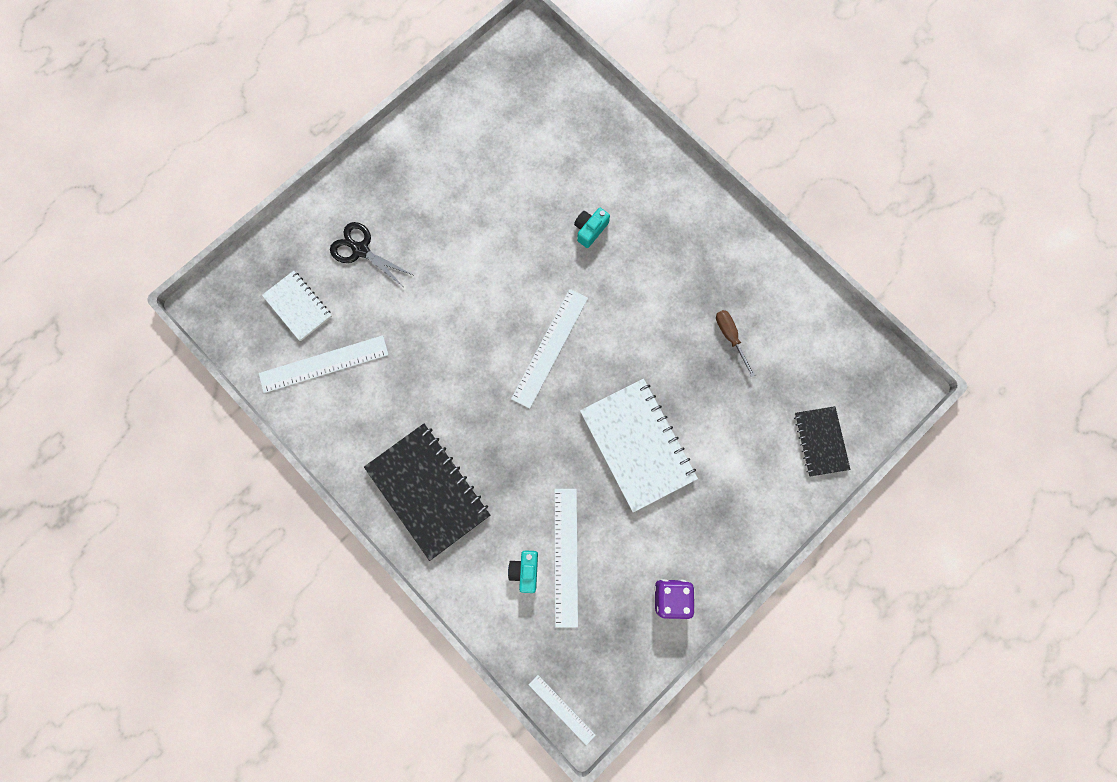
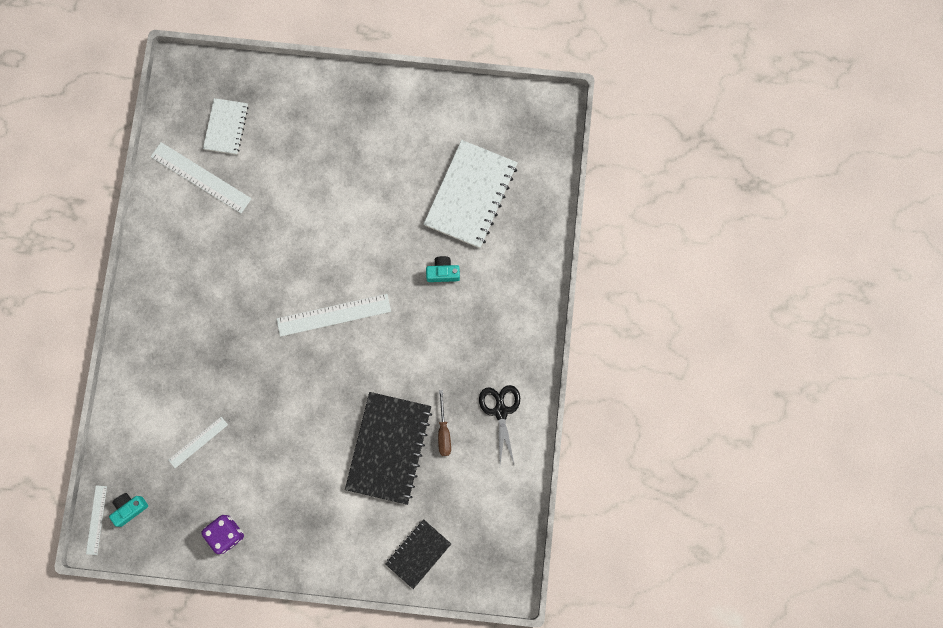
camera: 50 degrees right, 0 degrees up
(361, 250) = (299, 133): black scissors -> black scissors (500, 411)
(428, 491) = (170, 316): black notebook -> black notebook (389, 448)
(525, 570) = (168, 423): turquoise camera -> turquoise camera (129, 508)
(565, 556) = (198, 442): white ruler -> white ruler, size x0.58
(637, 445) = (313, 429): white notebook -> white notebook (471, 195)
(730, 337) = (444, 432): brown screwdriver -> brown screwdriver turned 150 degrees clockwise

